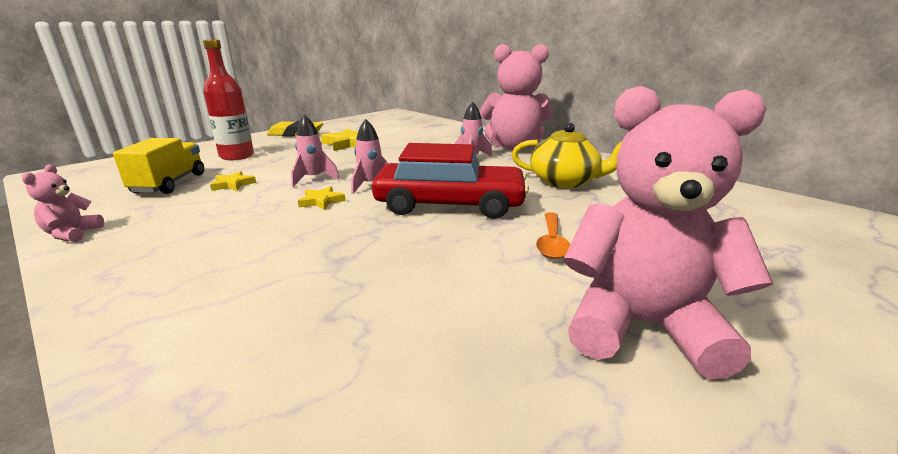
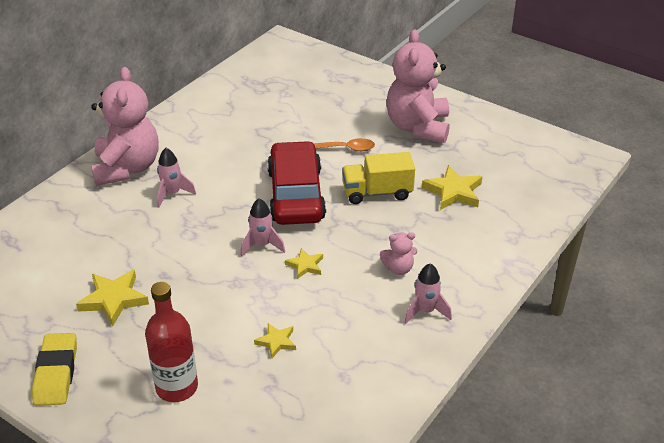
camera: 100 degrees left, 15 degrees up
(72, 234) = (405, 387): pink teddy bear -> pink teddy bear (398, 268)
(169, 183) = (283, 395): yellow truck -> yellow truck (377, 192)
(313, 179) = (251, 288): pink rocket -> pink rocket (425, 311)
(401, 337) = (453, 192): none -> yellow star
(565, 181) = (233, 139): yellow teapot -> none

